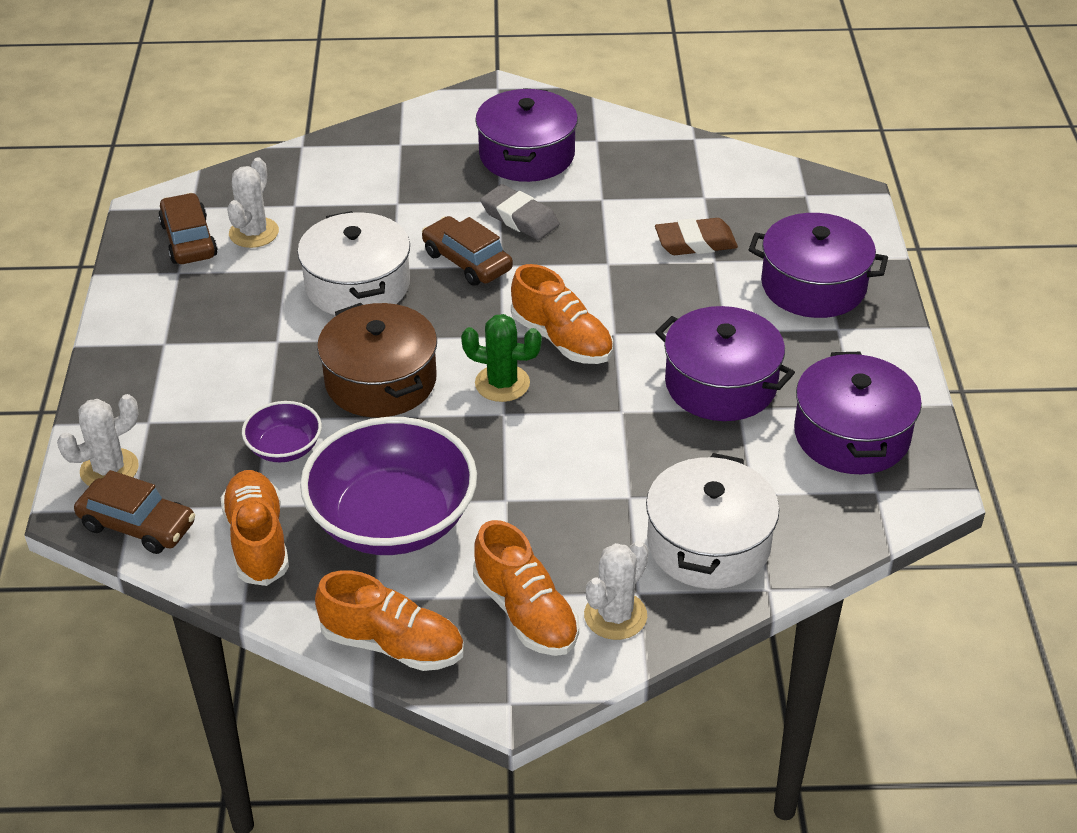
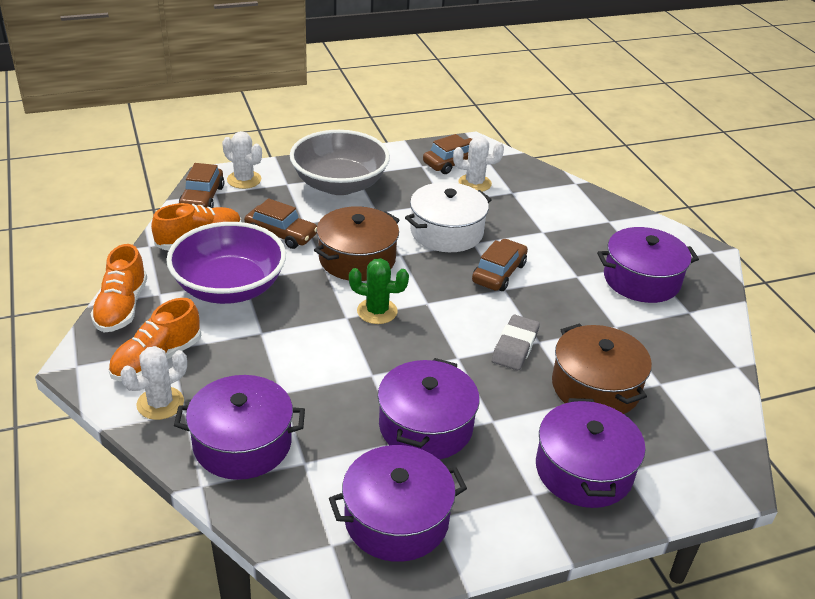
camera: 70 degrees right, 5 degrees down
(183, 365) = (339, 184): none -> grey bowl
(284, 448) = (281, 234): purple bowl -> brown car
(502, 383) = (377, 311): green cactus -> green cactus turned 75 degrees counterclockwise
(520, 218) = (564, 289): grey eraser -> grey eraser (515, 346)
(562, 339) = (437, 332): orange shoe -> none
(615, 615) = (160, 403): white cactus -> white cactus turned 60 degrees counterclockwise
(695, 242) = (595, 387): brown eraser -> brown pot
(708, 544) = (242, 443): white pot -> purple pot

